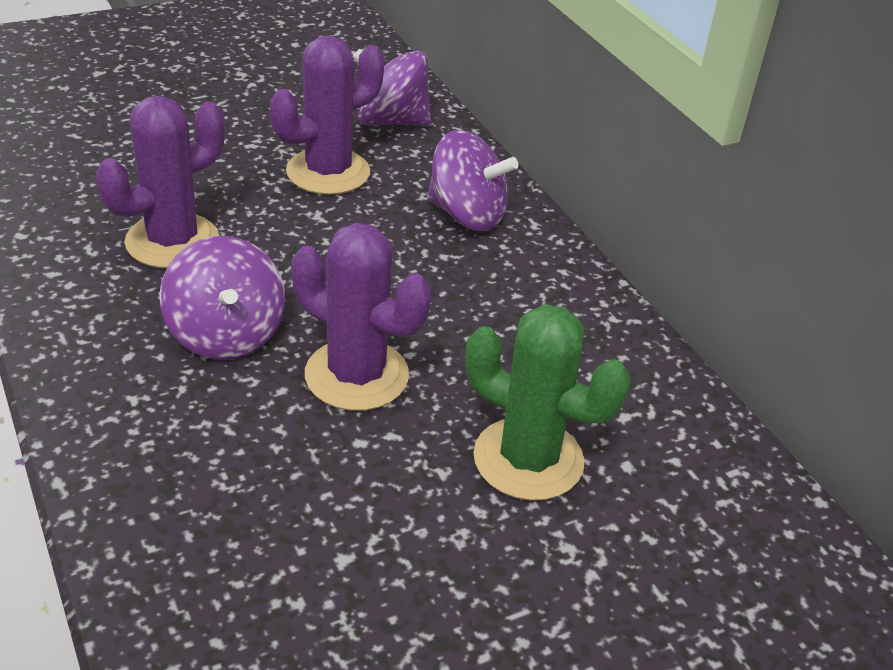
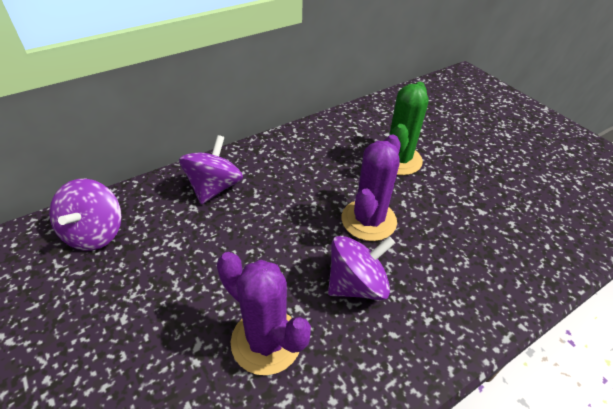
camera: 95 degrees left, 5 degrees up
(328, 172) = (166, 260): purple cactus -> none

